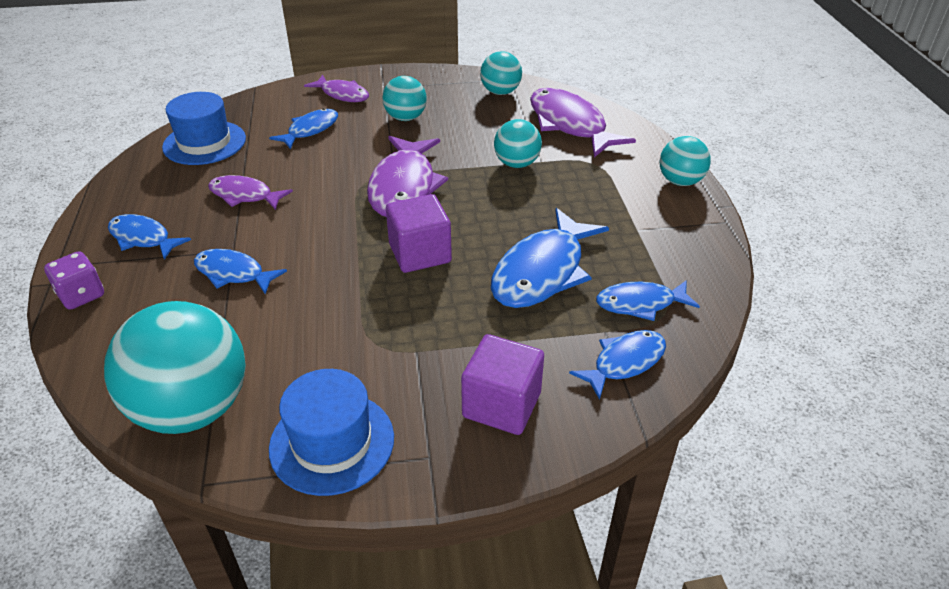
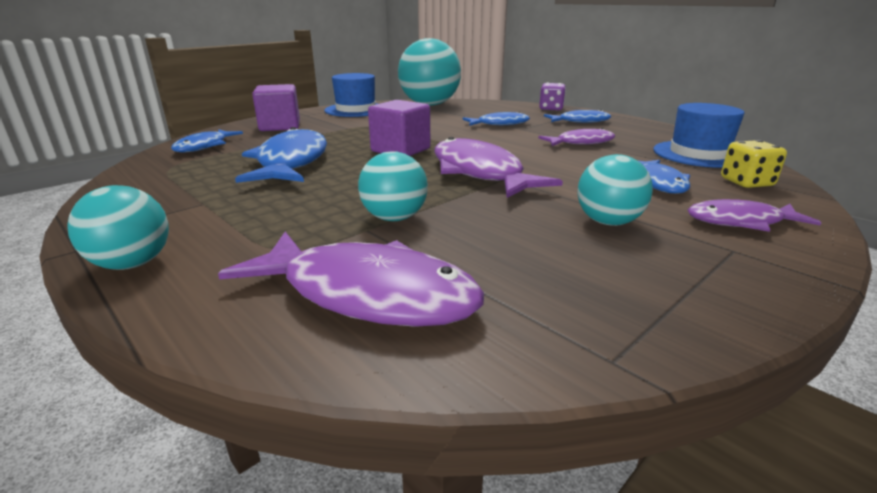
camera: 145 degrees right, 15 degrees down
(261, 110) = (746, 182): none -> yellow dice
(500, 92) = (569, 313): turquoise ball -> none
(640, 304) = (194, 166): blue fish -> none

